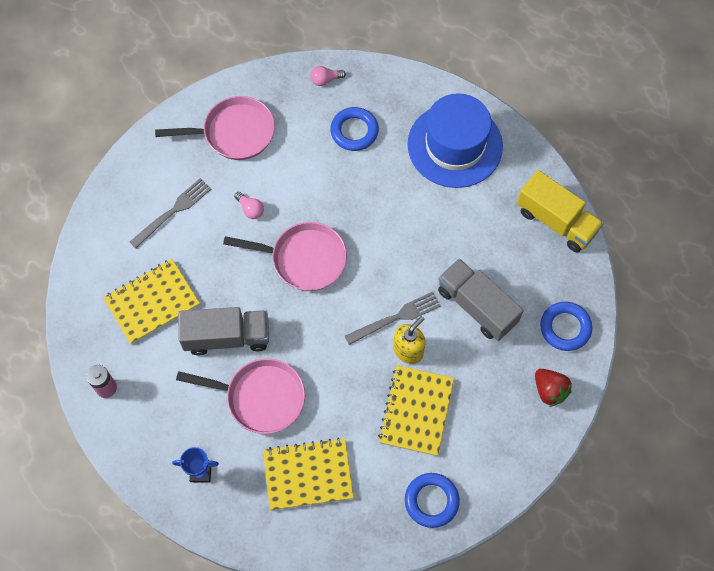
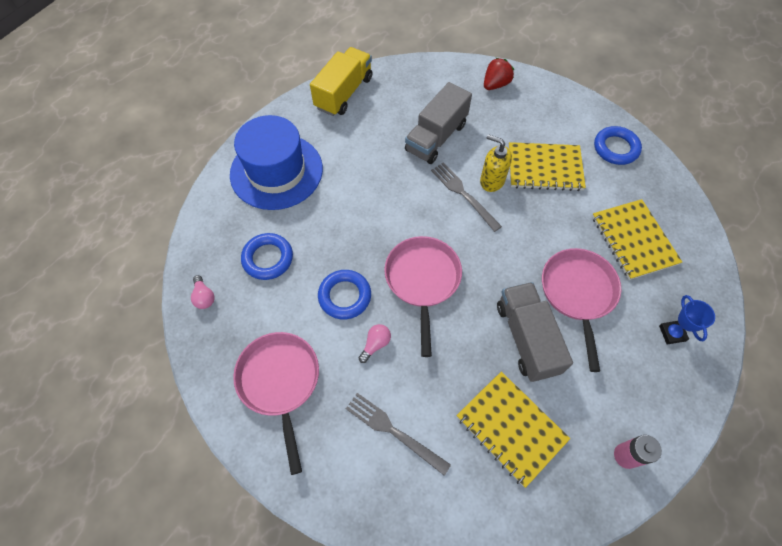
camera: 100 degrees left, 5 degrees down
(565, 328) = (439, 80): blue ring -> blue ring (345, 296)

